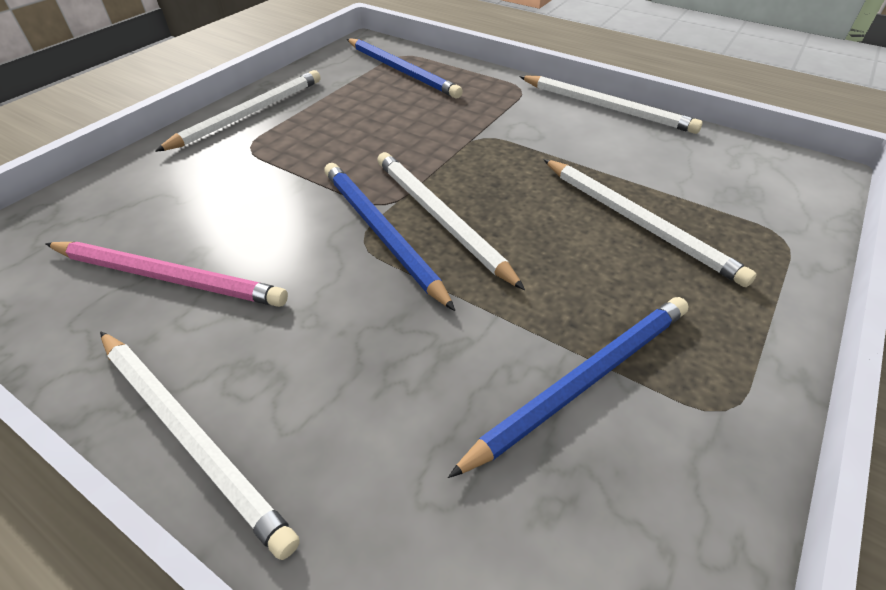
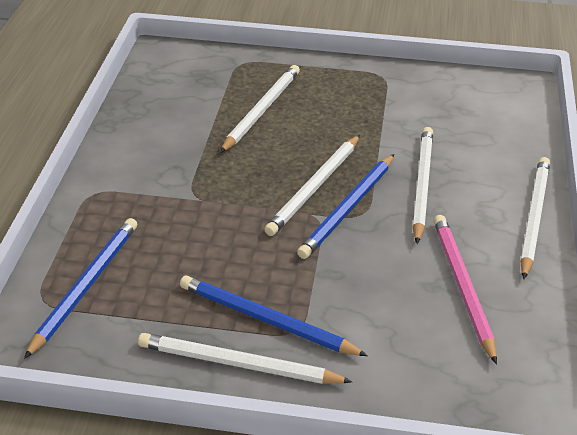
camera: 115 degrees left, 5 degrees down
(582, 381) = (399, 112): blue pencil -> blue pencil (266, 320)
(606, 107) = (108, 141): white pencil -> white pencil (422, 185)

